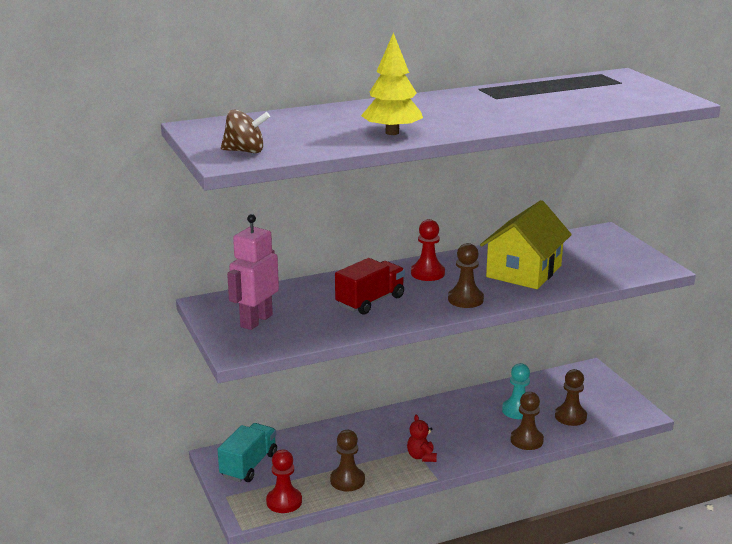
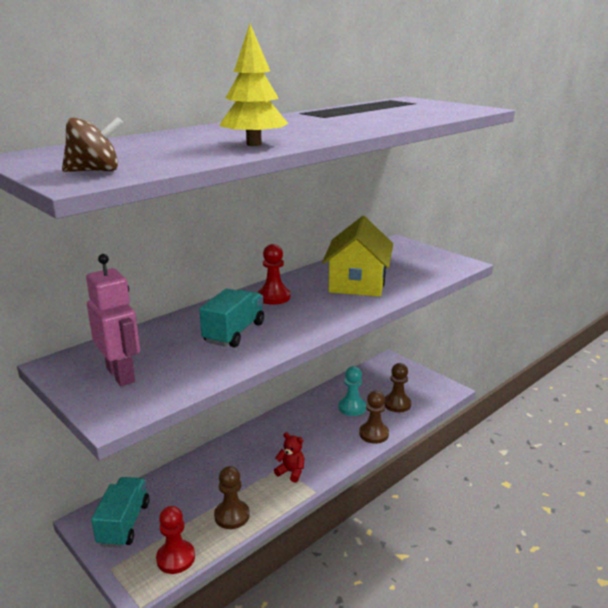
camera: 20 degrees left, 0 degrees up
(256, 321) = (121, 375): pink robot -> pink robot turned 135 degrees clockwise
(370, 301) = (234, 333): red truck -> turquoise truck
(421, 457) = (291, 472): red teddy bear -> red teddy bear turned 150 degrees clockwise
(465, 299) = (324, 316): brown pawn -> none

